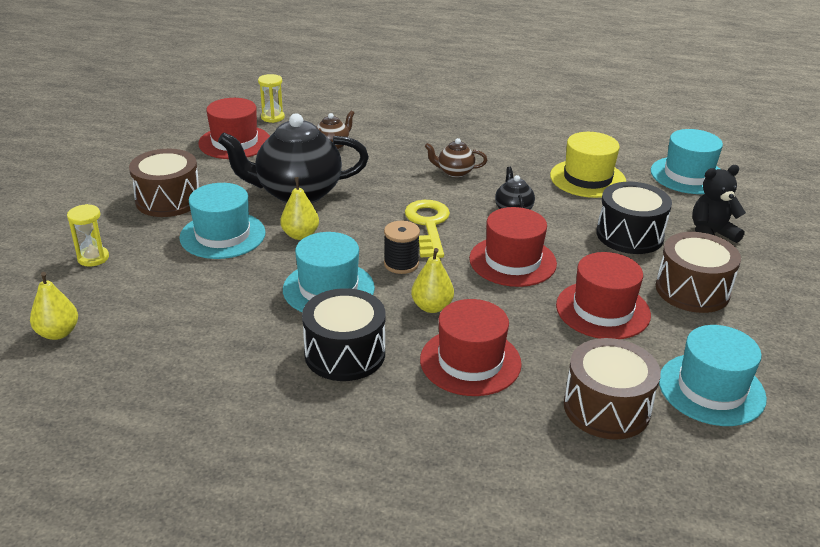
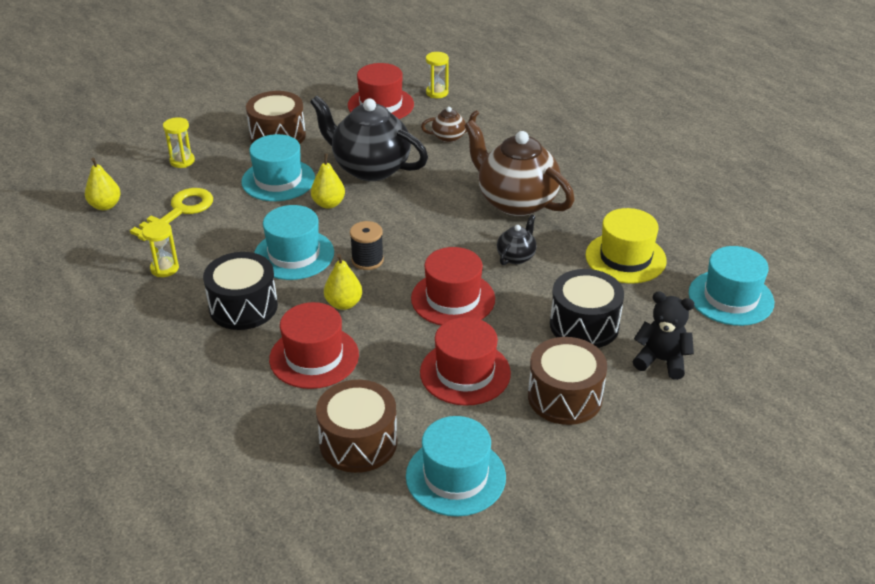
camera: 40 degrees right, 5 degrees up
(213, 359) = (164, 268): none -> yellow hourglass
(428, 225) = (430, 238): yellow key -> yellow key (179, 211)
(454, 172) = (516, 202): brown teapot -> brown teapot, size x2.19

